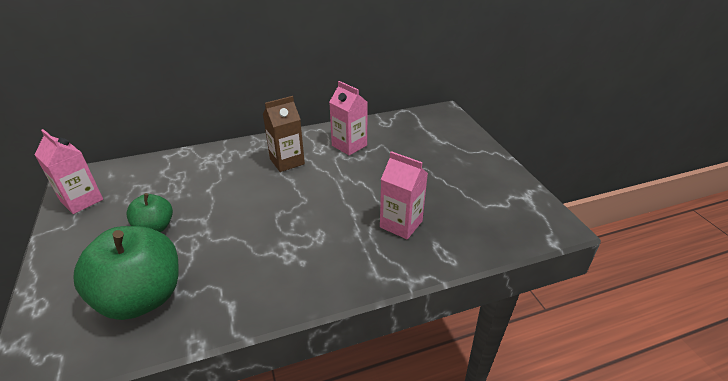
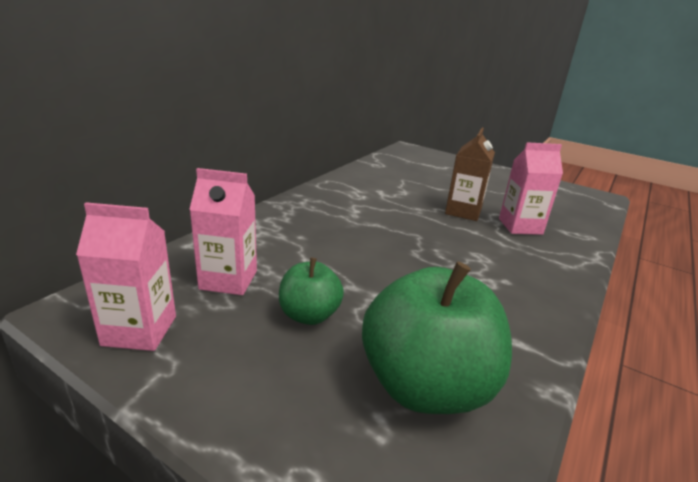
camera: 40 degrees left, 10 degrees down
(287, 161) = (345, 211): brown carton -> brown carton (463, 211)
(349, 145) = (379, 186): pink carton -> pink carton (228, 280)

